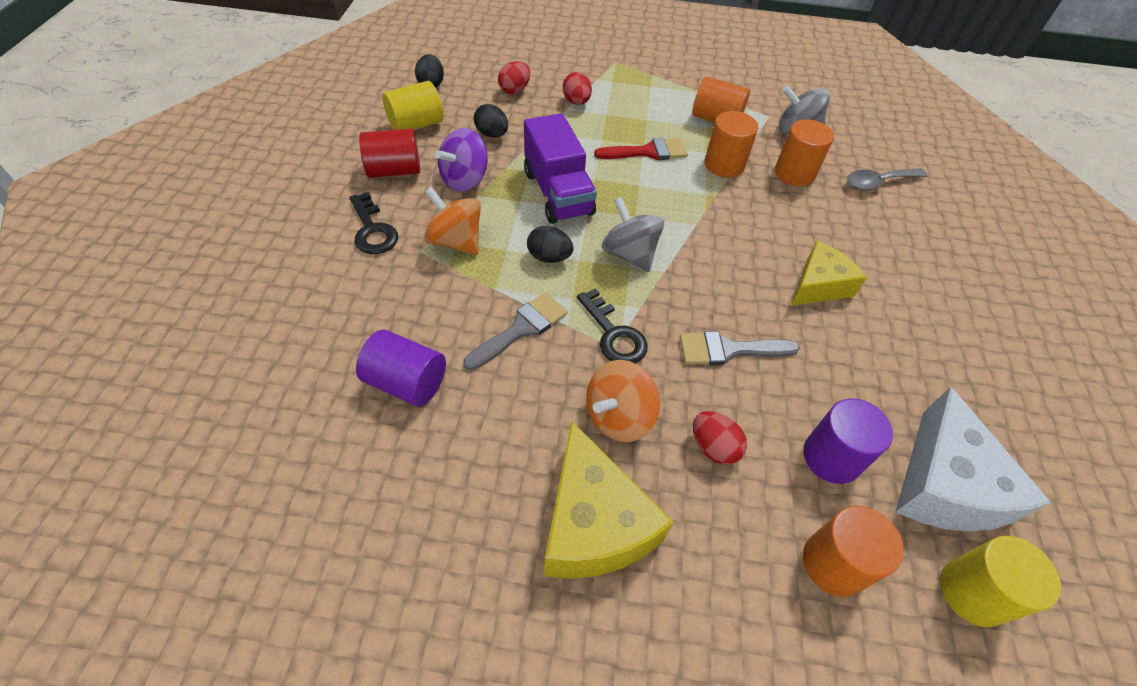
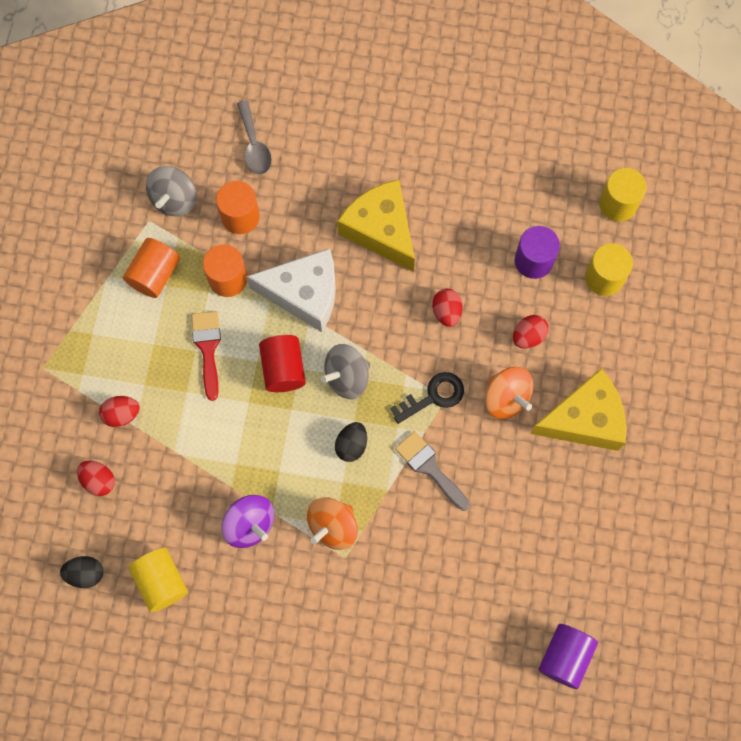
camera: 85 degrees left, 20 degrees up
(372, 230) = (319, 603): black key -> none
(394, 170) = (236, 594): red cylinder -> red cylinder (283, 369)
(406, 382) = (481, 551): purple cylinder -> purple cylinder (565, 657)
(492, 134) = (178, 502): black egg -> none
(558, 193) = (269, 436): purple truck -> none
(729, 350) = (446, 312): grey brush -> red egg
(819, 285) = (380, 230): yellow cheese -> yellow cheese, size x1.52
(834, 563) = (604, 278): orange cylinder -> yellow cylinder
(944, 485) = (551, 195): white cheese -> white cheese (304, 294)

